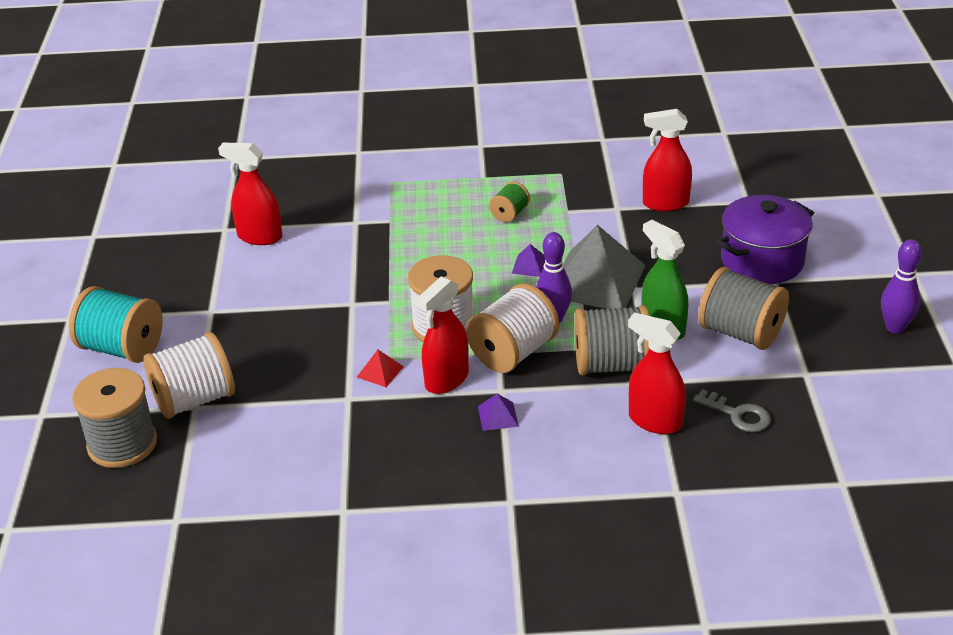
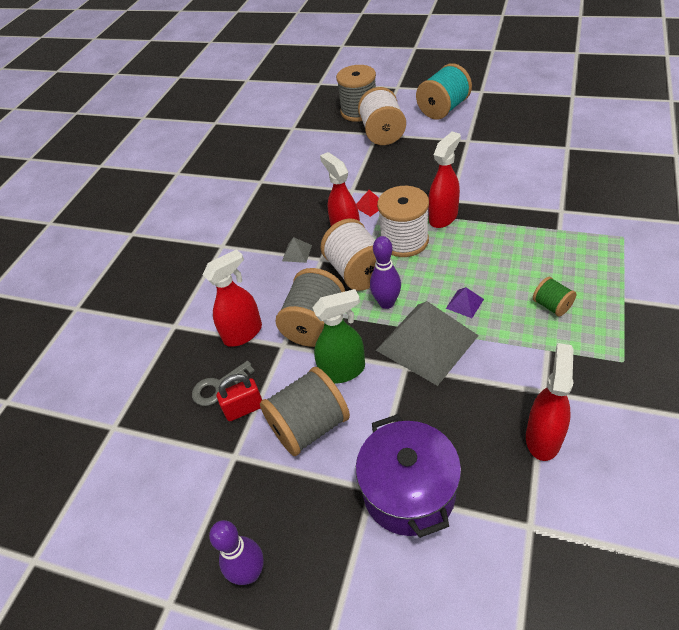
camera: 115 degrees right, 10 degrees up
(259, 237) = (552, 162): red spray bottle -> red spray bottle (443, 217)
(498, 416) = (297, 253): purple pyramid -> grey pyramid
(751, 384) = (244, 409): none -> red padlock

